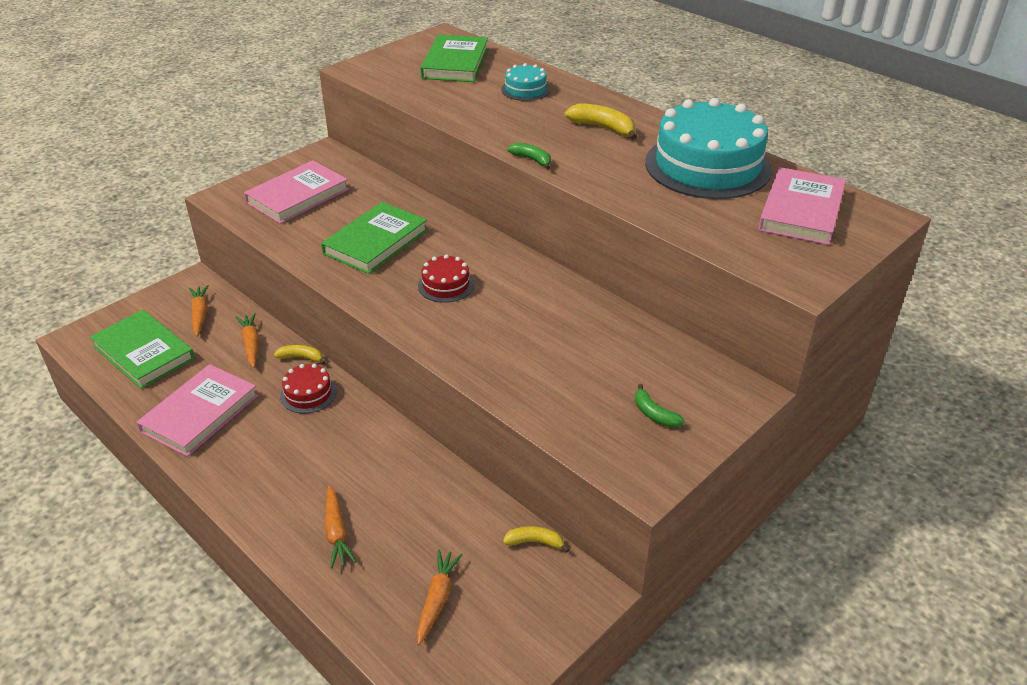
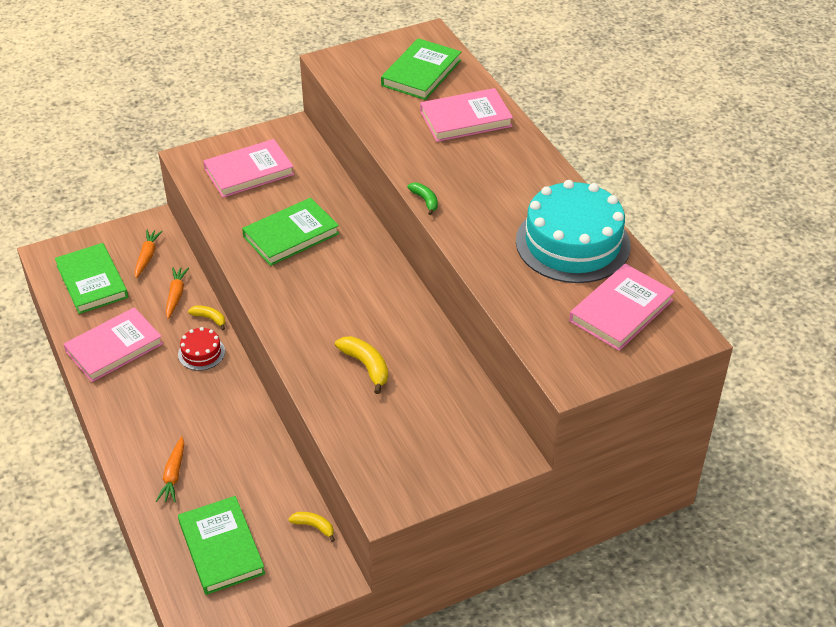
camera: 20 degrees right, 5 degrees up
(437, 599) = (221, 548): orange carrot -> green book
(446, 285) = (326, 292): red cake -> none
(525, 89) = (466, 119): turquoise cake -> pink book
(603, 128) = (508, 179): yellow banana -> yellow banana (366, 366)
(654, 414) = (426, 454): green banana -> none

